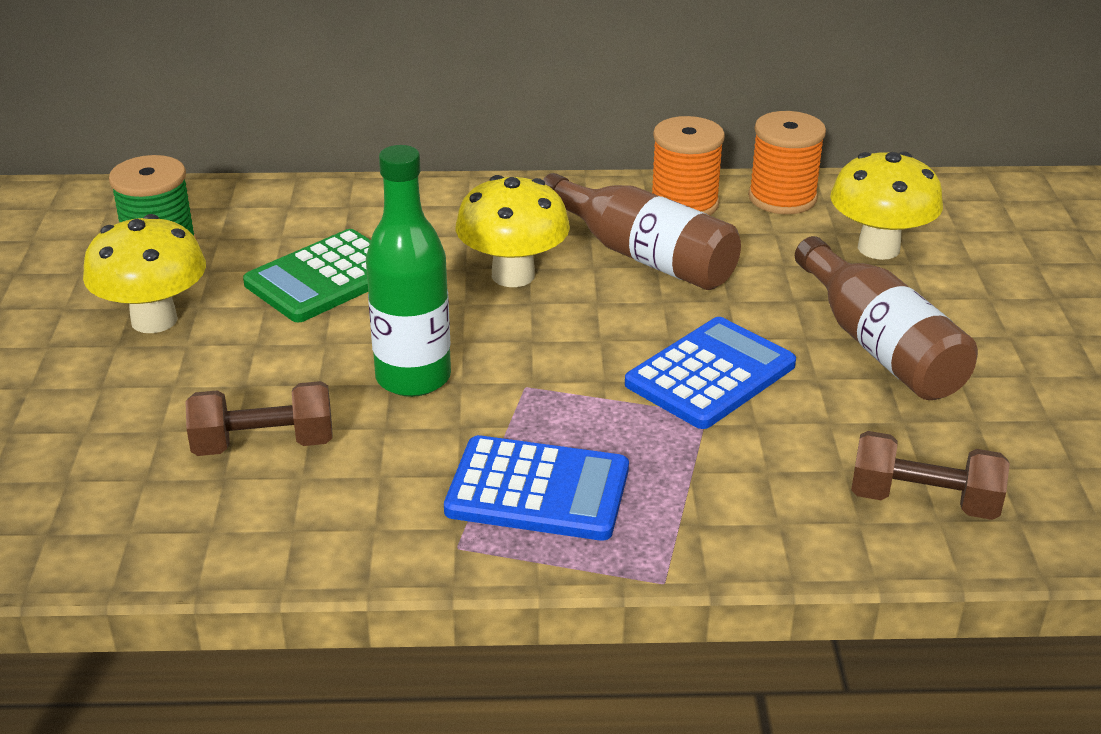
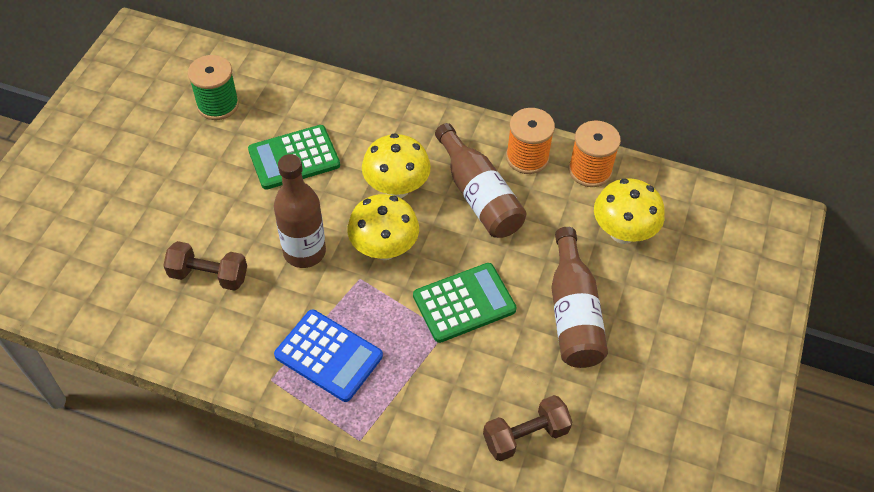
camera: 20 degrees right, 20 degrees up
(154, 320) = (192, 163): yellow mushroom -> yellow mushroom (384, 248)
(413, 378) = (304, 252): green bottle -> brown bottle
(710, 375) = (464, 303): blue calculator -> green calculator
(923, 501) = (525, 436): brown dumbbell -> brown dumbbell turned 60 degrees counterclockwise

